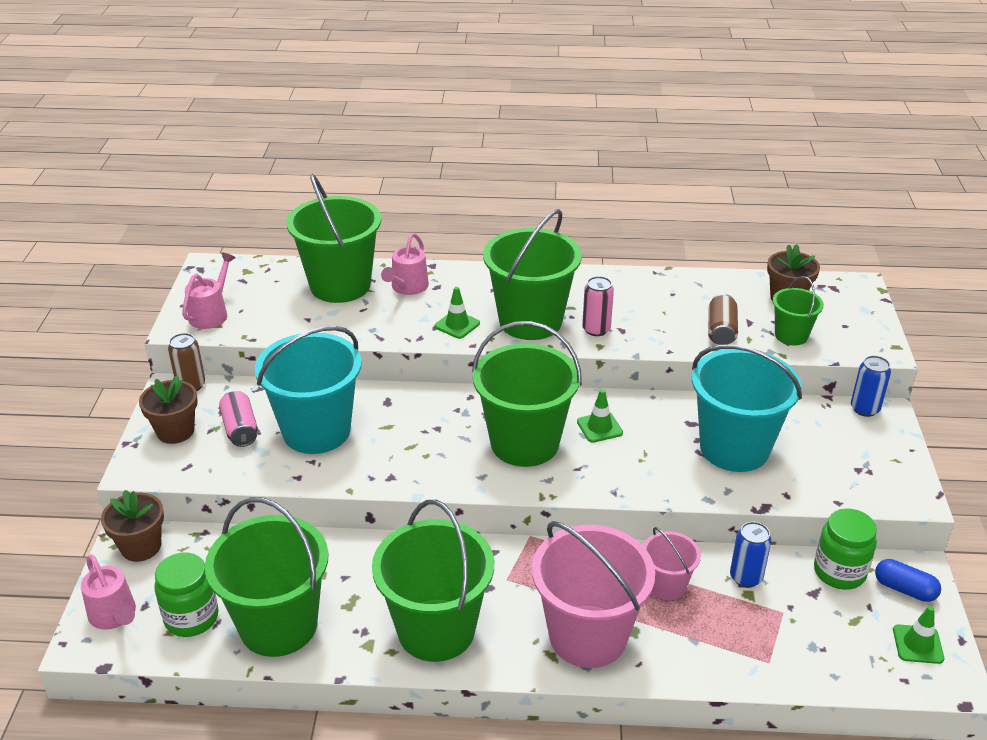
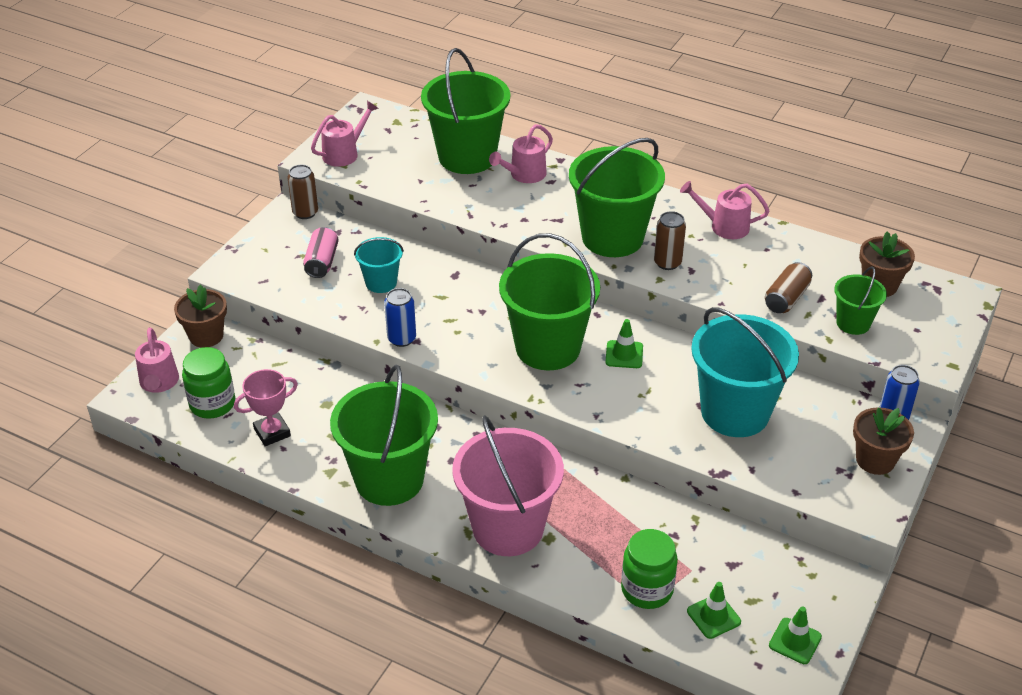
camera: 25 degrees right, 5 degrees up
(175, 431) = (271, 248): brown flower pot -> brown flower pot (875, 460)
(278, 625) = (272, 432): green bucket -> pink trophy
(316, 431) = (381, 282): turquoise bucket -> turquoise bucket, size x0.51
(457, 325) = (544, 222): green traffic cone -> green traffic cone (713, 616)
(596, 329) = (667, 263): pink can -> brown can
(621, 285) = (723, 226): none -> pink watering can
(666, 585) = (604, 511): pink bucket -> none
(746, 577) = (680, 530): blue can -> blue can (401, 339)
(839, 572) = (770, 556): green jar -> green jar (647, 589)
(904, 589) = (820, 592): blue capsule -> none

